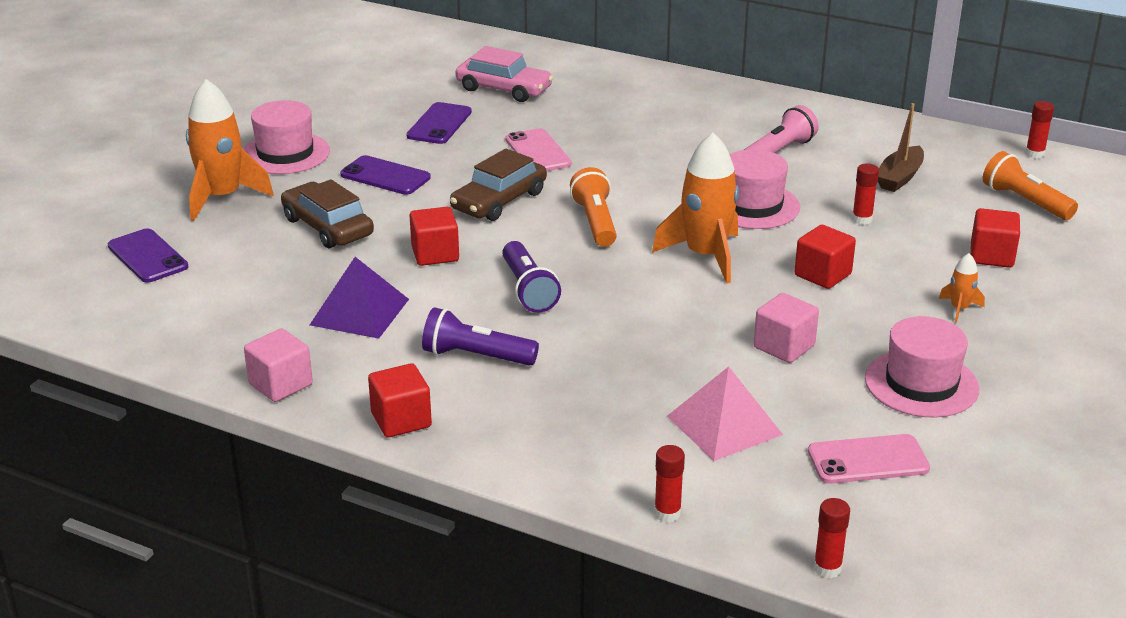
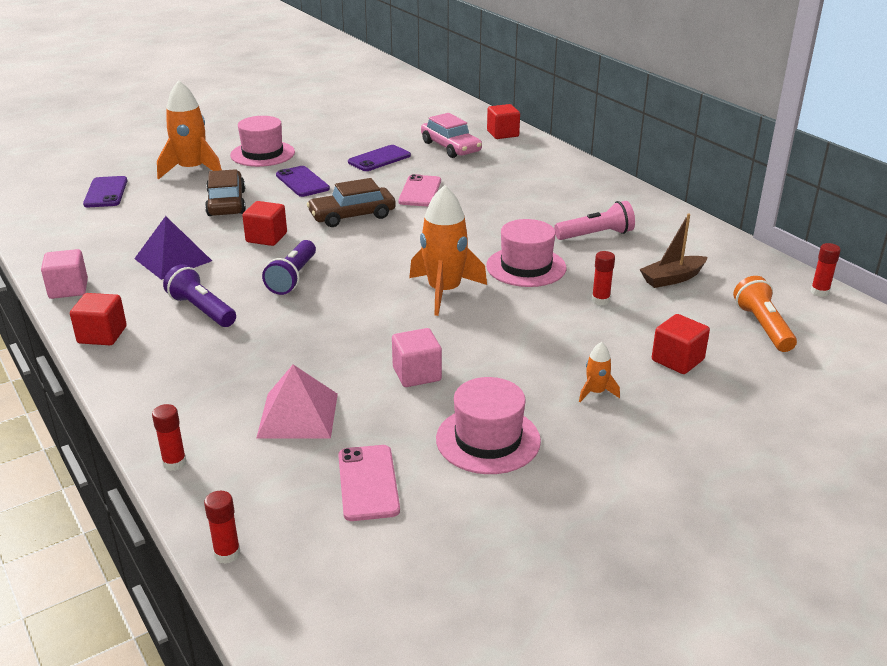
camera: 30 degrees right, 0 degrees up
(595, 222) = (397, 246): orange flashlight -> none
(822, 275) = (515, 331): red cube -> red cube (502, 134)
(868, 460) = (368, 483): pink phone -> pink phone turned 60 degrees clockwise

